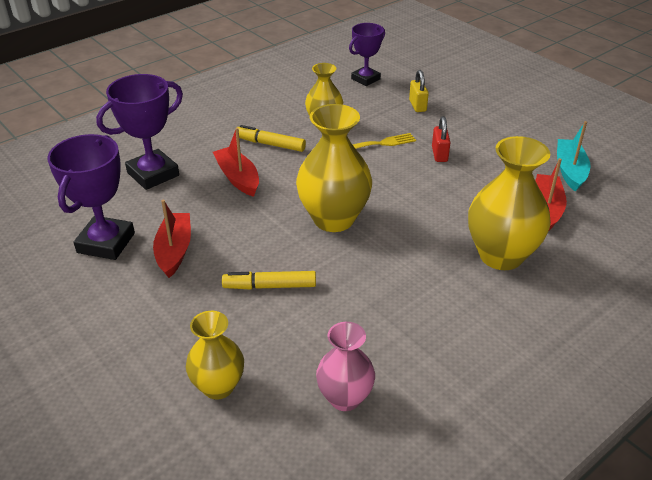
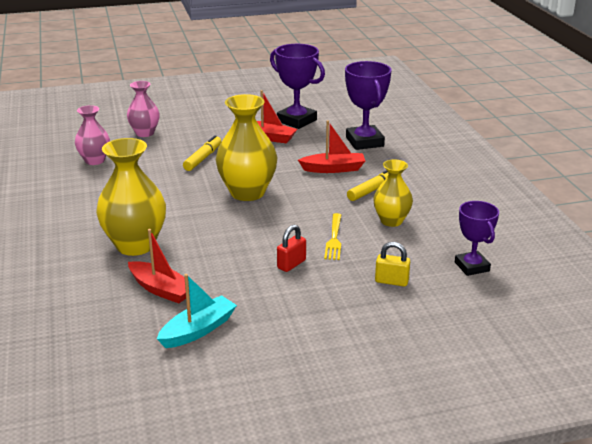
camera: 115 degrees right, 10 degrees down
(218, 386) = (145, 133): yellow vase -> pink vase
(439, 154) = (291, 264): red padlock -> red padlock turned 75 degrees counterclockwise
(570, 170) = (198, 330): turquoise boat -> turquoise boat turned 75 degrees counterclockwise

